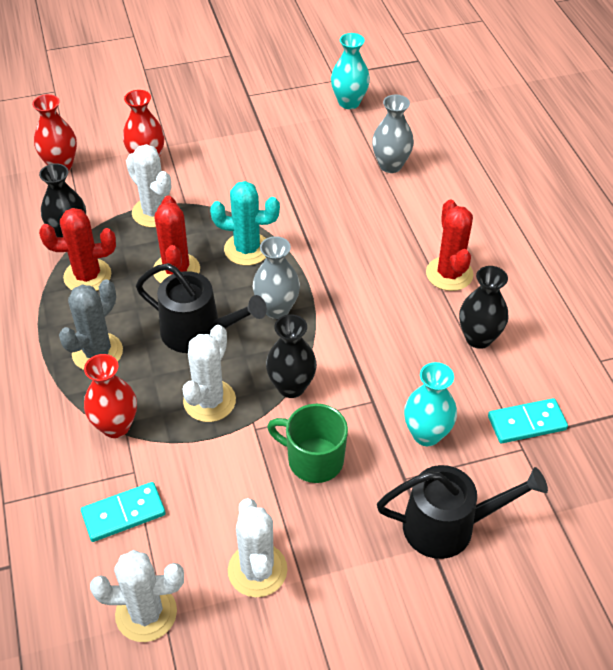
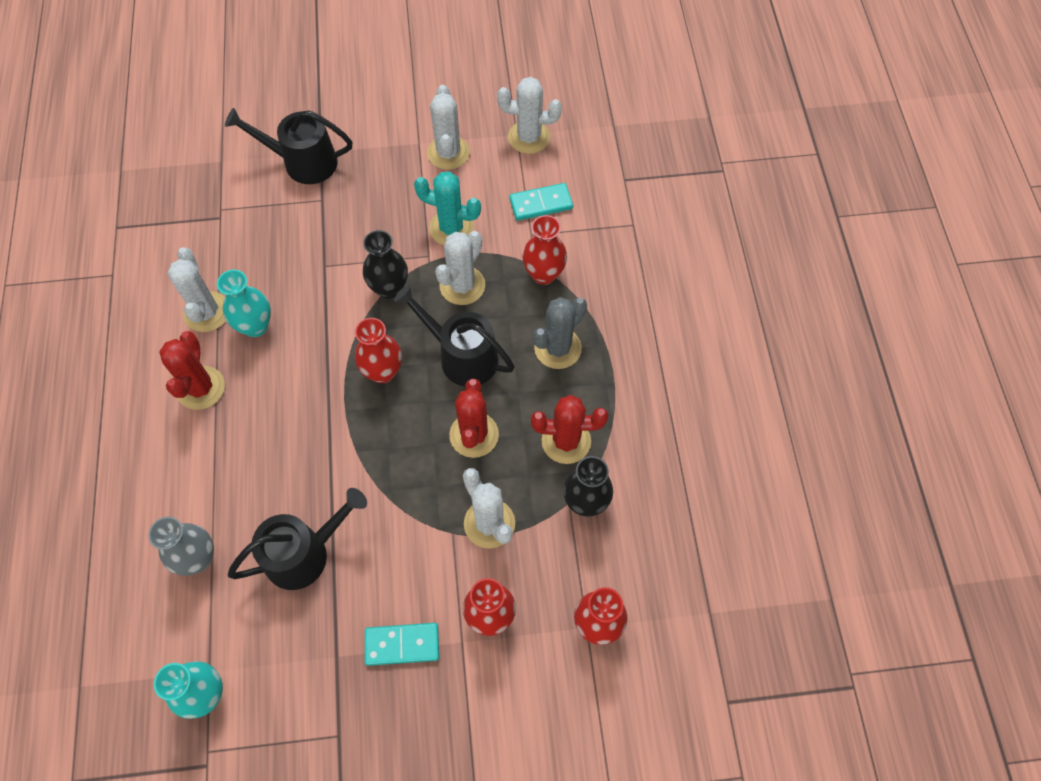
camera: 170 degrees left, 15 degrees up
(247, 249) = (396, 452): turquoise cactus -> turquoise cactus (451, 228)
(276, 309) = (383, 372): grey vase -> red vase
(306, 177) = (304, 553): none -> black watering can
(314, 459) = (387, 224): green mug -> none
(426, 434) = (291, 231): turquoise vase -> turquoise vase (255, 326)
(478, 338) = (207, 312): black vase -> white cactus
(526, 423) = (206, 229): turquoise domino -> turquoise domino (402, 645)

